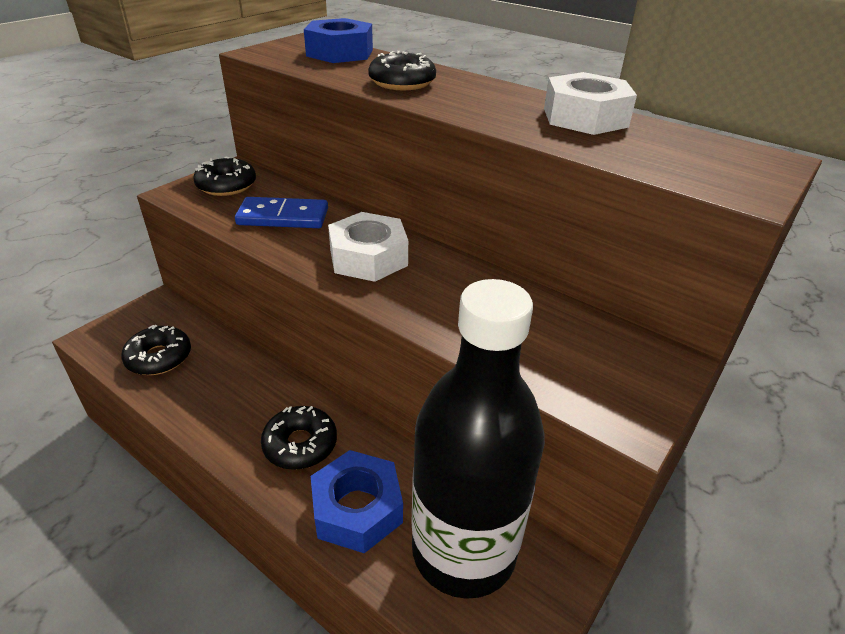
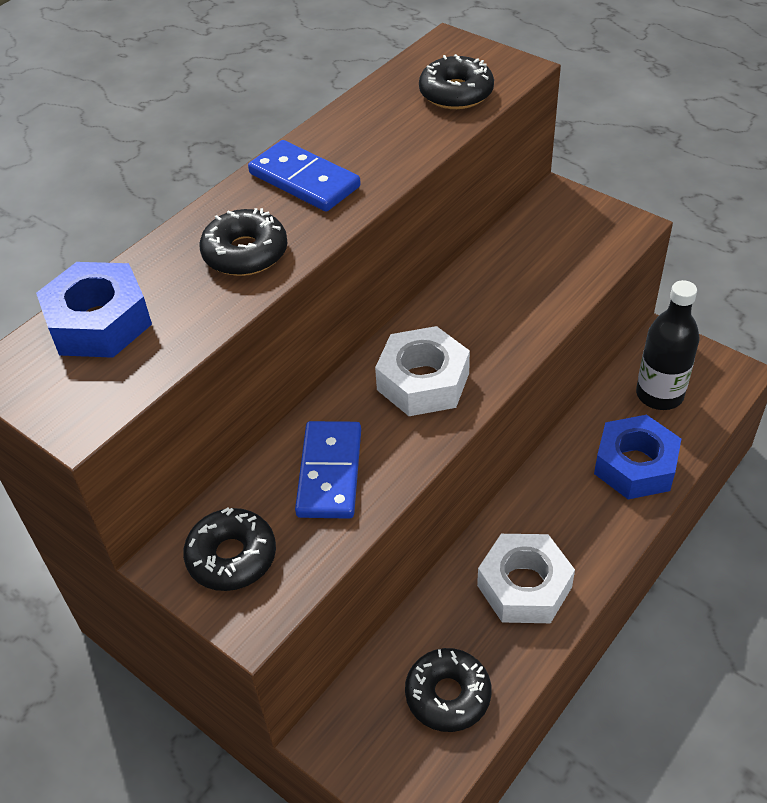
camera: 85 degrees left, 10 degrees up
(300, 444) = (569, 518): black donut -> black donut (456, 93)
(463, 551) = (659, 394): black bottle -> black bottle, size x0.57
(495, 98) = (304, 180): none -> blue domino
(585, 117) = (360, 126): white nut -> white nut (524, 586)

